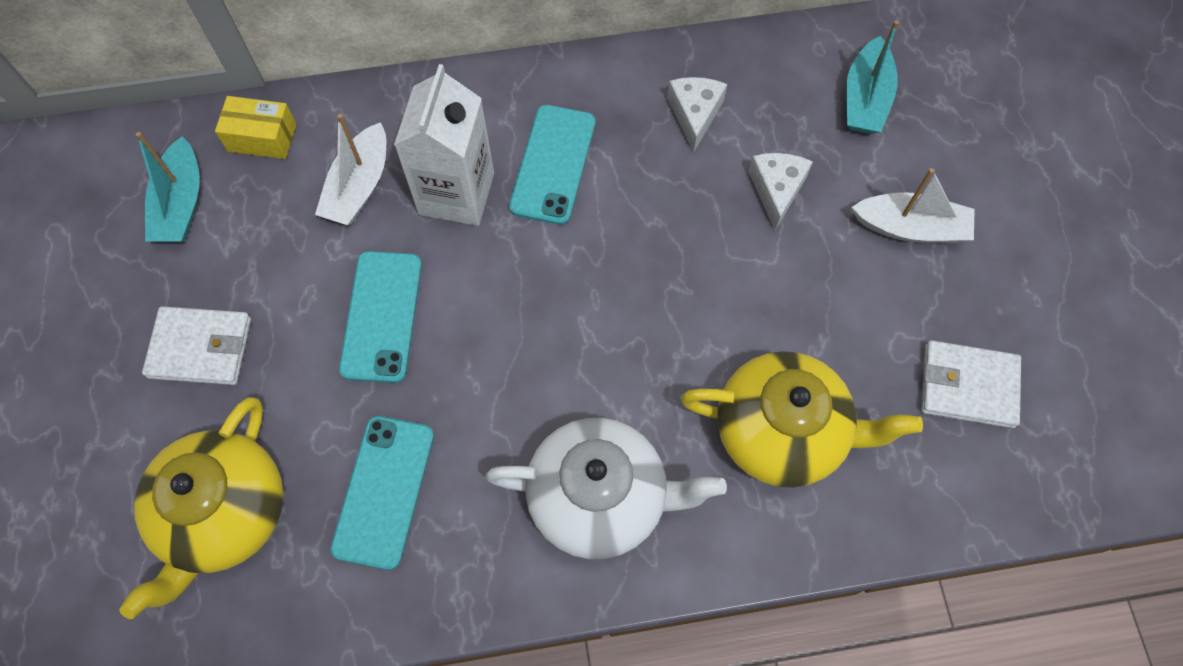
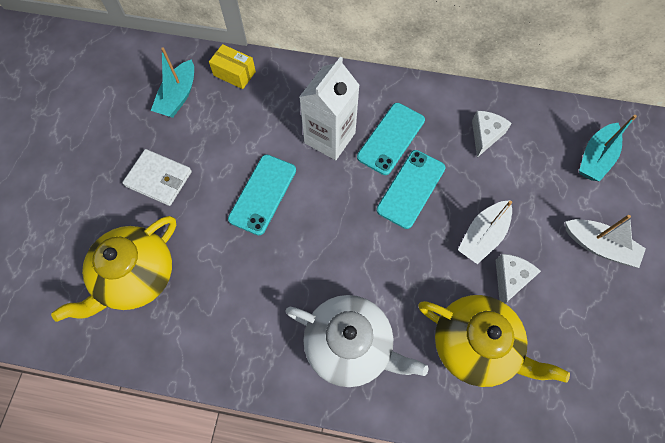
camera: 20 degrees right, 0 degrees up
(359, 186) = (277, 117): white boat -> white boat (482, 236)
(384, 491) = (227, 295): turquoise phone -> turquoise phone (411, 189)
(776, 190) = (520, 196): white cheese -> white cheese (510, 279)
(968, 386) = (604, 359): white wallet -> none

